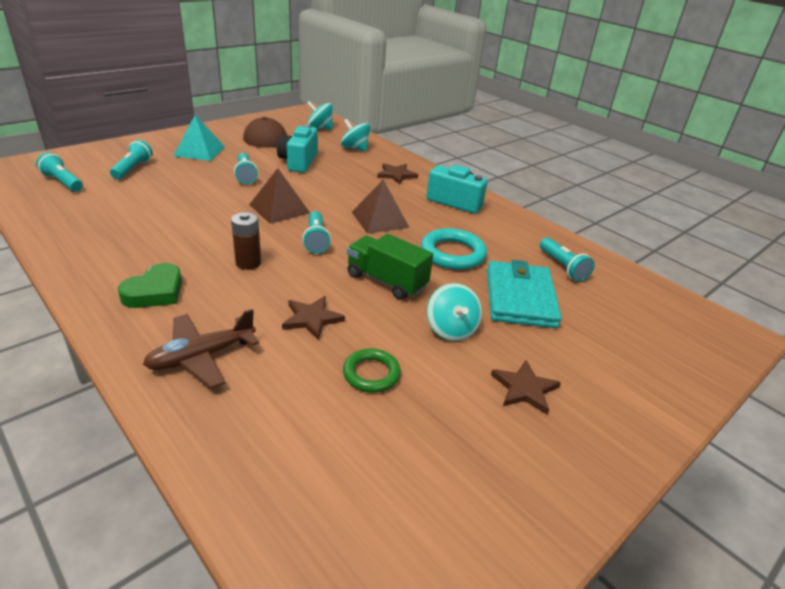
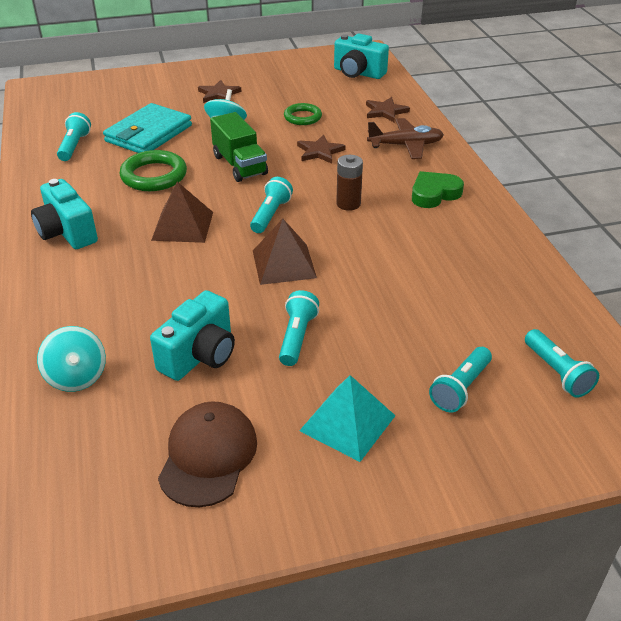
camera: 150 degrees left, 5 degrees up
(320, 128) = (76, 470): turquoise spinning top -> none
(348, 544) = (358, 73): none -> turquoise camera
(396, 175) = (83, 294): brown star -> brown star (385, 111)
(452, 253) = (154, 176): turquoise ring -> green ring

